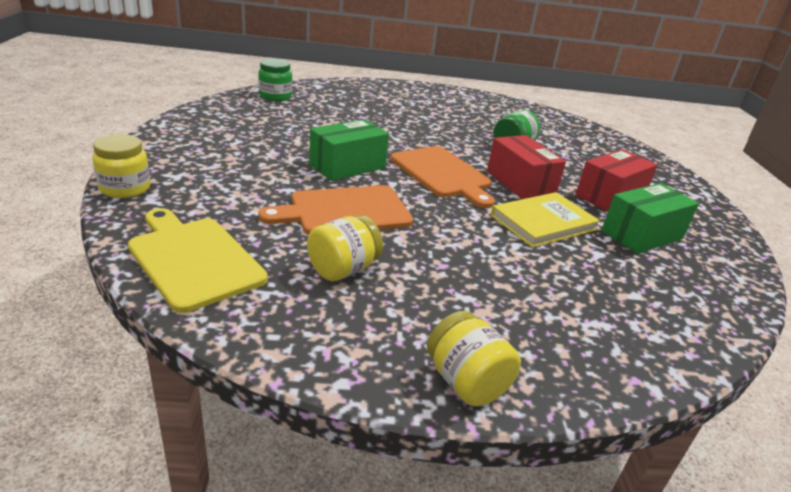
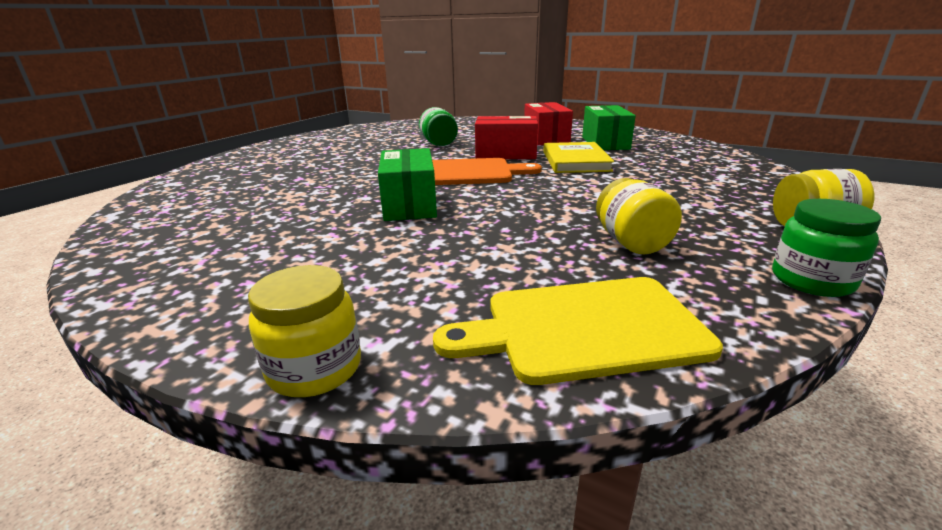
camera: 55 degrees left, 5 degrees down
(275, 96) = (159, 209): green jar -> green jar (811, 280)
(345, 211) = (512, 222): orange cutting board -> none

